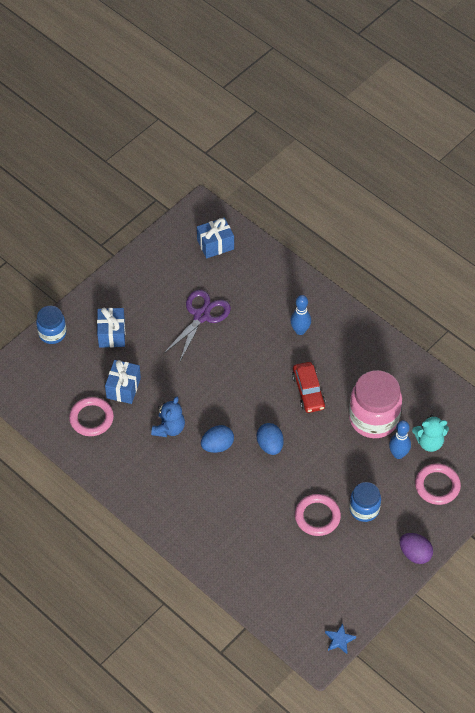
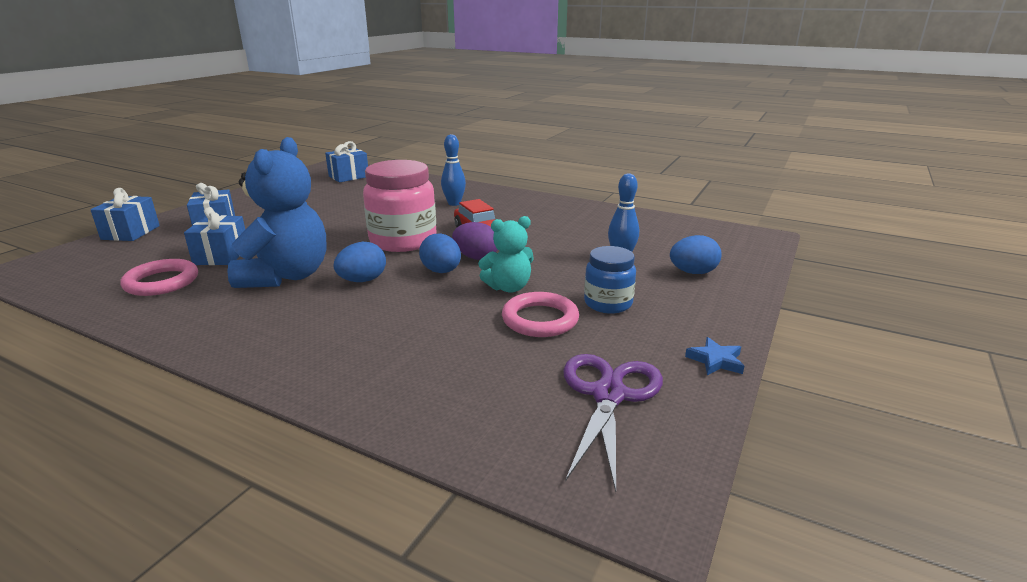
camera: 15 degrees left, 30 degrees down
(52, 333) = (130, 232): blue jar -> blue gift
(169, 428) = (287, 276): blue teddy bear -> blue teddy bear, size x1.81
(201, 316) = (334, 207): purple scissors -> purple scissors (608, 395)
(339, 640) = (677, 469): blue star -> blue star (715, 360)
(373, 418) = (571, 239): pink jar -> pink jar (403, 241)
(415, 554) = (719, 333): purple egg -> purple egg (476, 257)
(429, 442) = (652, 246): turquoise teddy bear -> turquoise teddy bear (508, 287)
(437, 486) = (692, 272): pink ring -> blue egg

